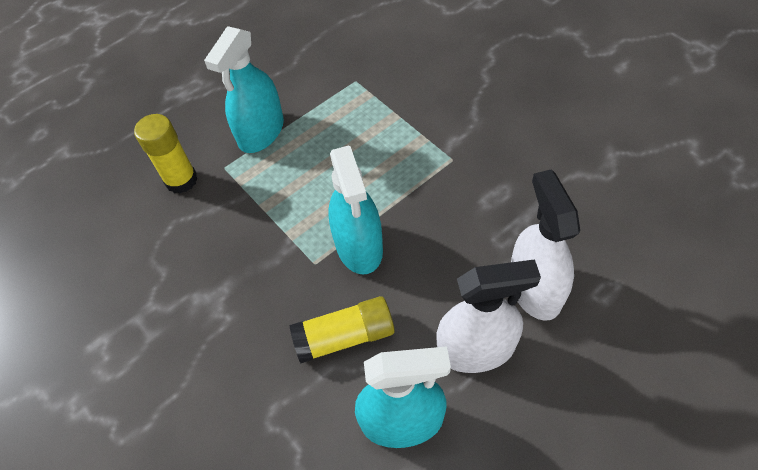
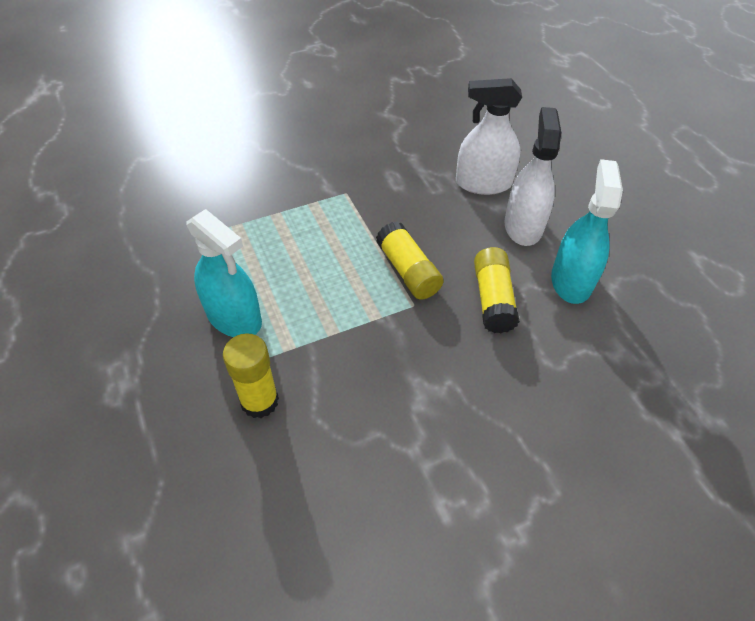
camera: 80 degrees left, 5 degrees down
(359, 246) = (408, 271): turquoise spray bottle -> yellow glue stick

